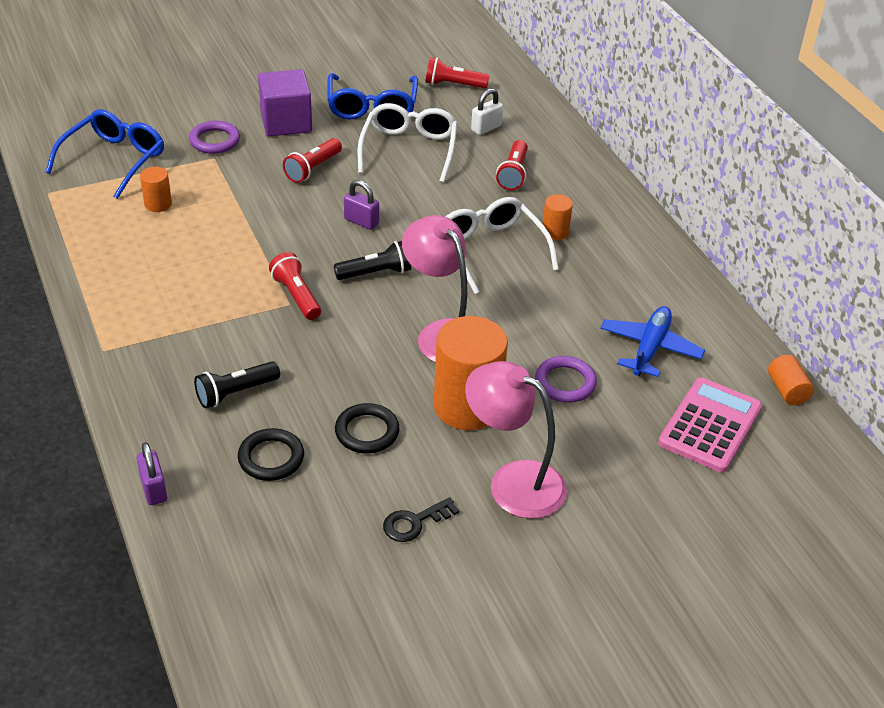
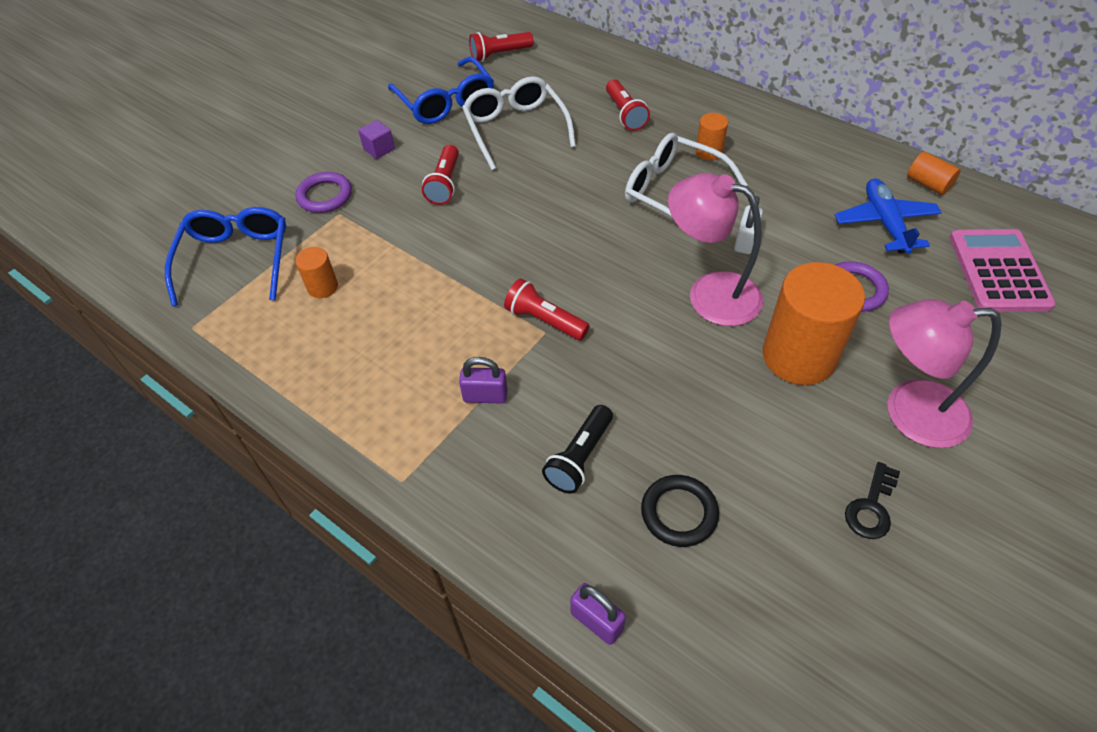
camera: 25 degrees left, 10 degrees up
(286, 122) = (379, 149): purple cube -> purple cube, size x0.48
(361, 221) = (536, 216): purple padlock -> purple padlock (485, 396)
(367, 432) = (739, 432): black ring -> none
(375, 273) = (595, 261): black flashlight -> none
(486, 128) = (563, 82): white padlock -> white padlock (745, 241)
(787, 390) = (1018, 210): orange cylinder -> orange cylinder (928, 184)

